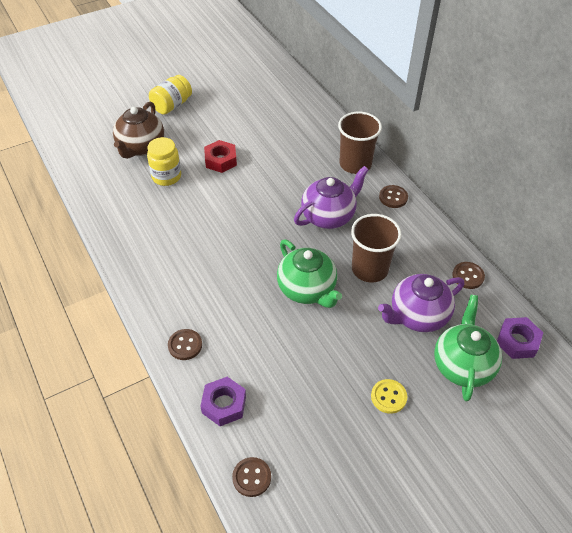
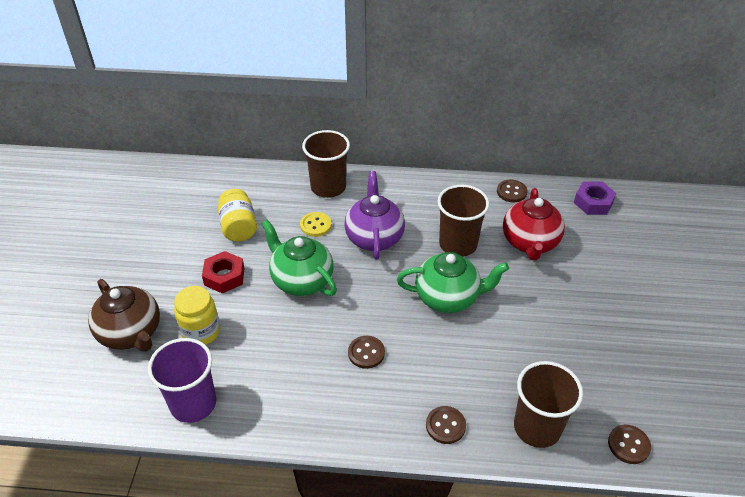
camera: 55 degrees left, 5 degrees down
(110, 205) = (193, 403): none -> purple cup
(172, 105) = (96, 275): yellow jar -> yellow jar (238, 227)
(224, 404) = (537, 427): purple nut -> brown cup
(388, 397) = (599, 305): yellow button -> yellow button (315, 225)
(393, 197) = (390, 186): brown button -> brown button (366, 353)
(417, 316) = (530, 243): purple teapot -> red teapot
(462, 365) = (596, 244): green teapot -> green teapot (301, 280)

